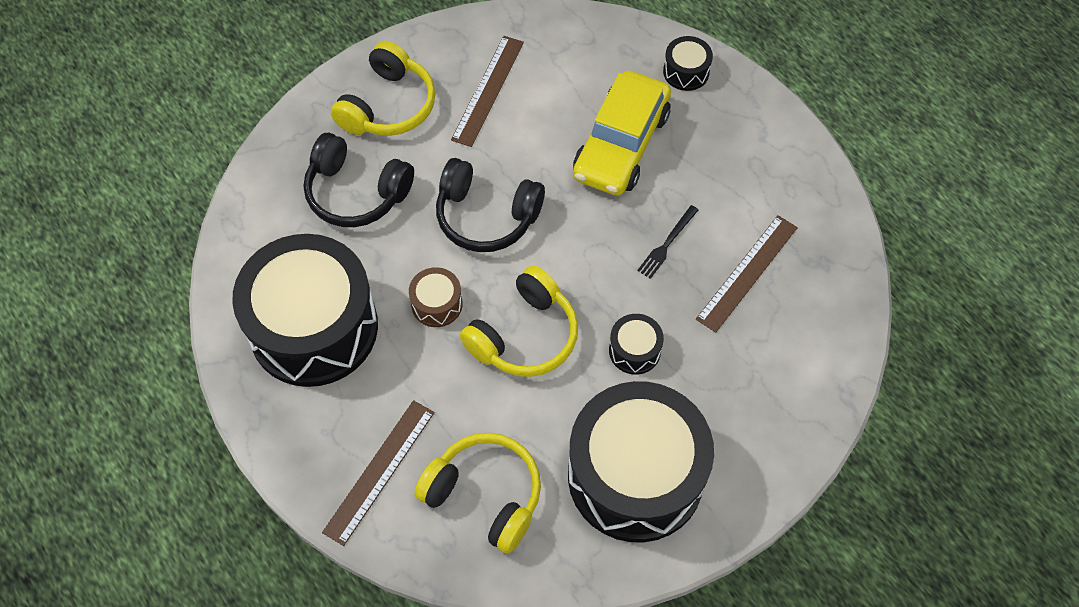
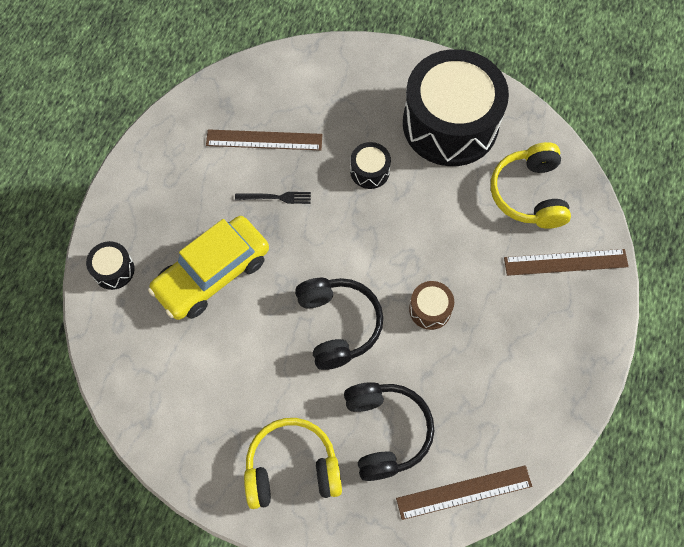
camera: 125 degrees left, 5 degrees up
(314, 327) = (510, 377): black drum -> none
(488, 90) = (225, 401): brown ruler -> brown ruler (464, 492)
(524, 336) = (409, 240): yellow headphones -> none
(621, 144) = (212, 274): yellow car -> yellow car turned 150 degrees clockwise

